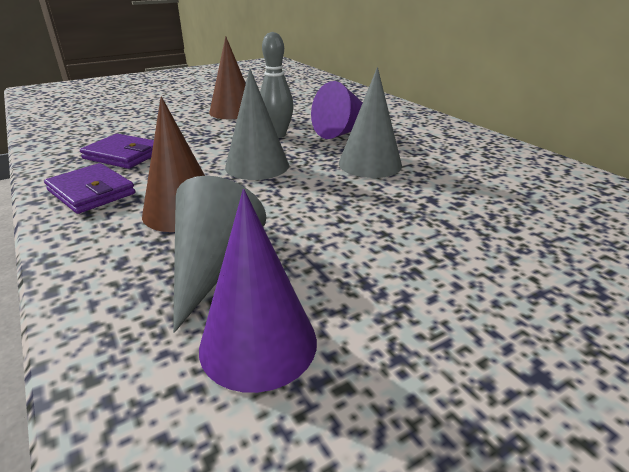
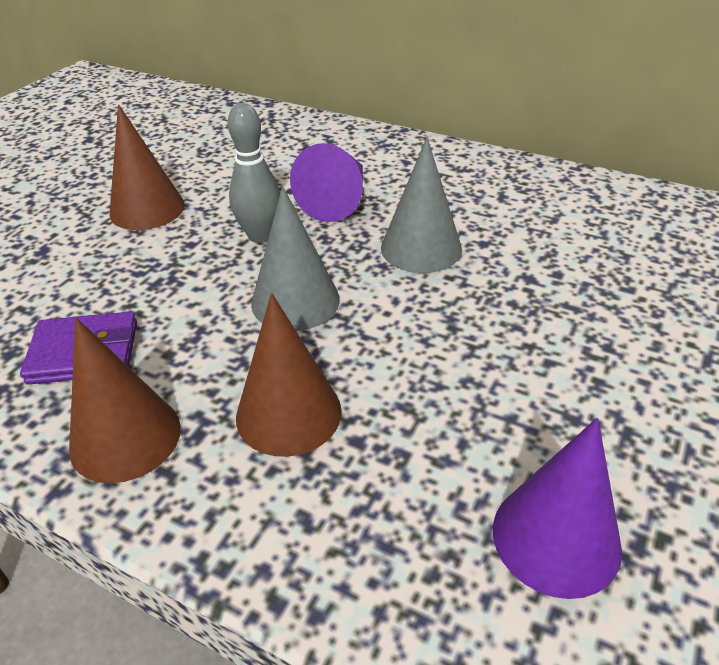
camera: 30 degrees left, 10 degrees up
(91, 192) = (125, 437): purple wallet -> brown cone
(213, 266) = (414, 472): grey cone -> none

